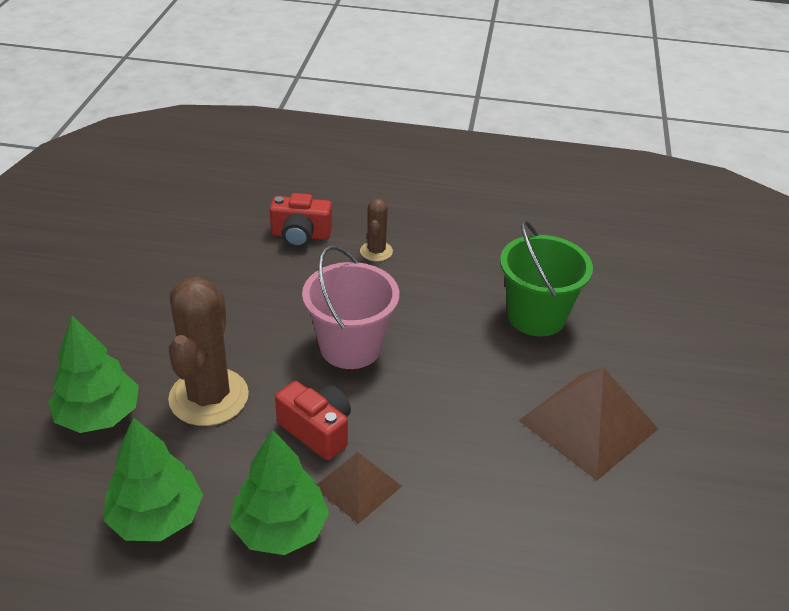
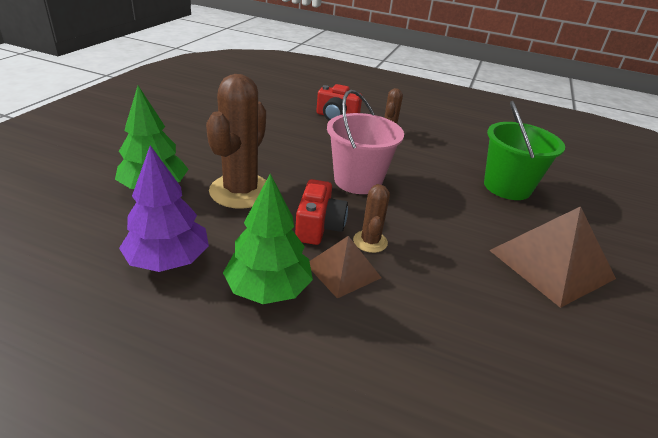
camera: 10 degrees right, 5 degrees down
(156, 517) = (168, 260): green tree -> purple tree
(317, 430) = (318, 226): red camera -> red camera turned 45 degrees clockwise
(381, 439) = (370, 241): none -> brown cactus

